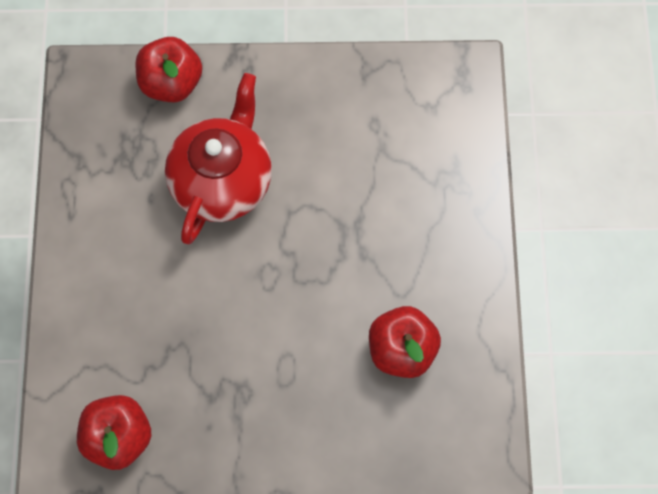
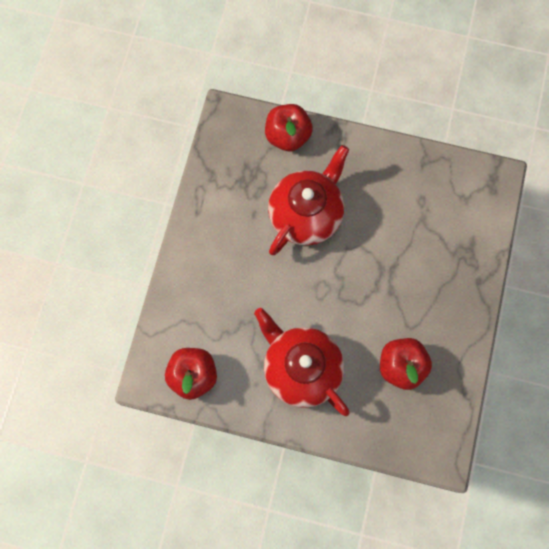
camera: 15 degrees right, 5 degrees up
(265, 389) = (300, 368): none -> red teapot

